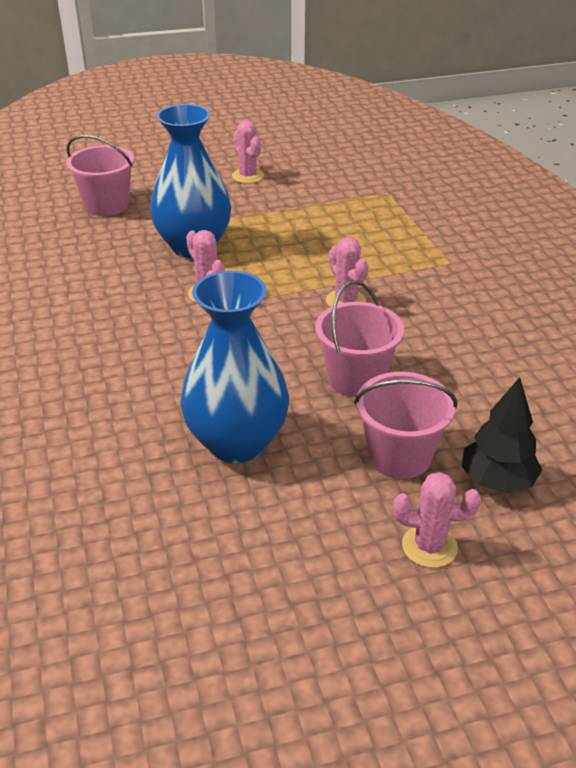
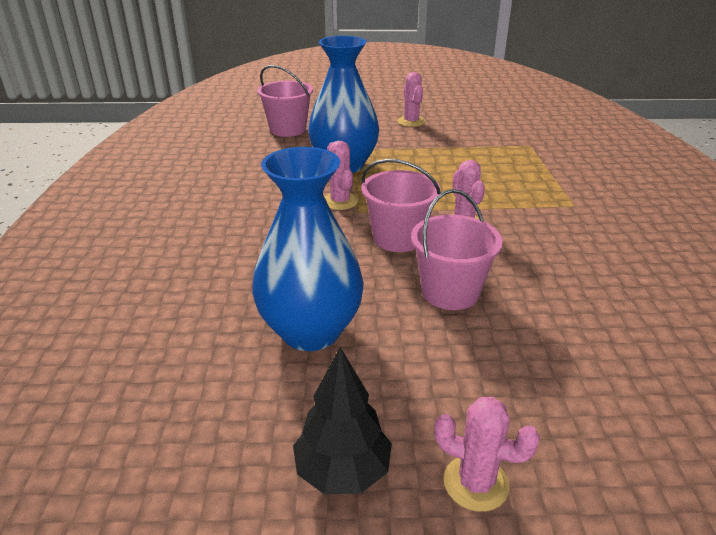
camera: 15 degrees right, 5 degrees down
(399, 456) = (471, 375): pink bucket -> pink bucket (398, 238)
(497, 481) = (575, 423): black tree -> black tree (342, 471)

